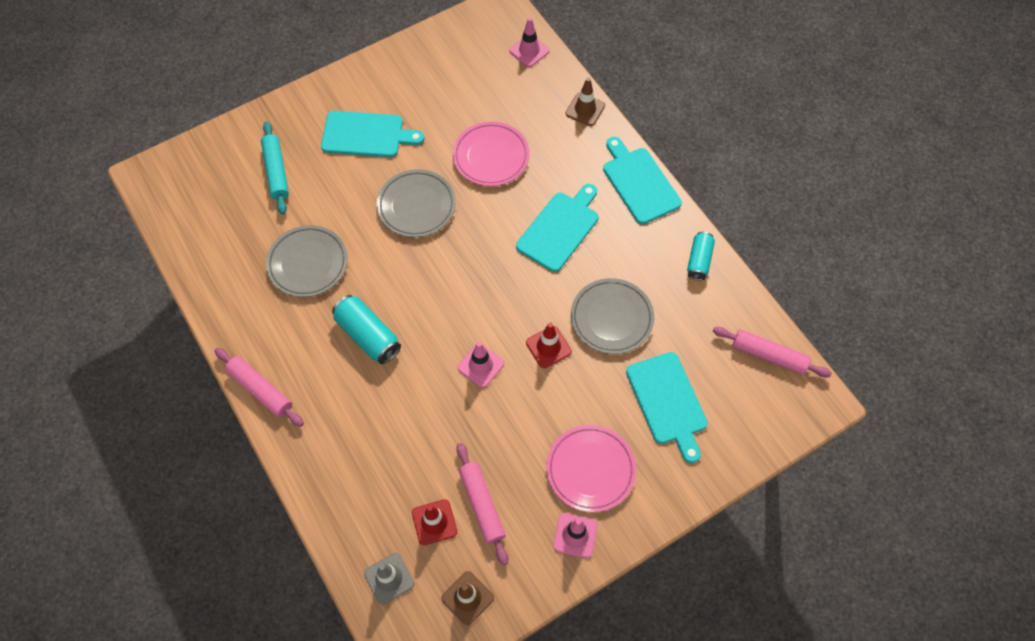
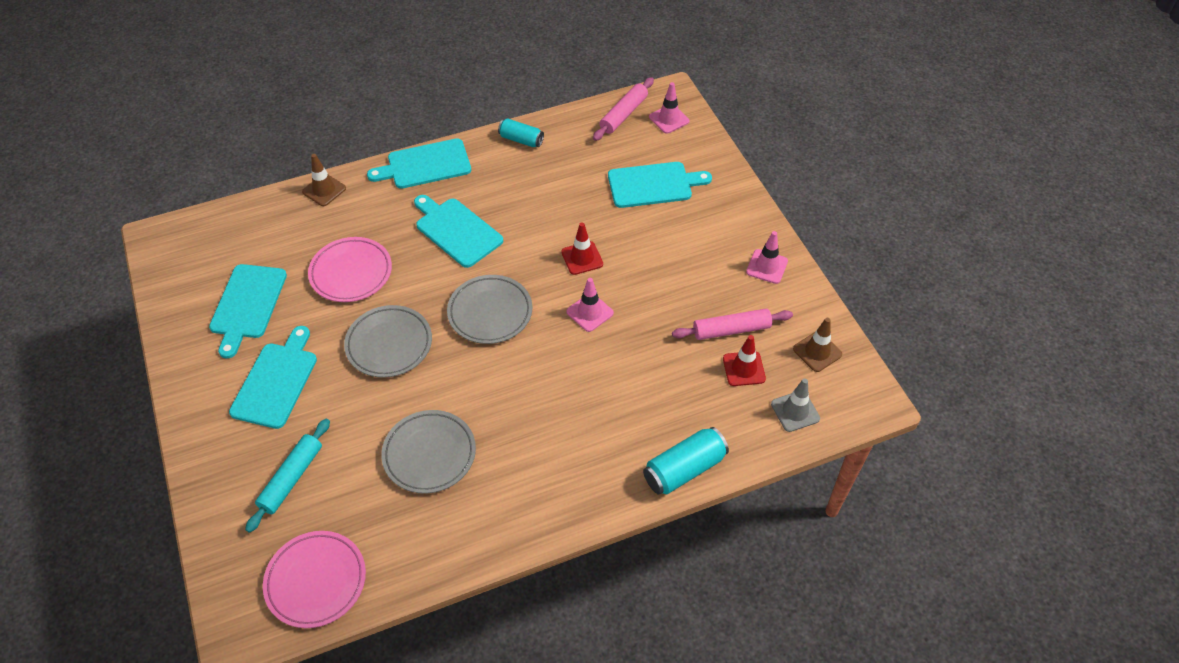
camera: 80 degrees left, 10 degrees down
(260, 390) = (576, 512): pink rolling pin -> none
(276, 172) = (291, 478): turquoise rolling pin -> turquoise rolling pin turned 60 degrees counterclockwise
(368, 335) = (534, 404): turquoise can -> turquoise can (684, 469)
(441, 91) = (247, 305): none -> turquoise cutting board
(529, 51) = (229, 223): pink traffic cone -> pink traffic cone (669, 119)
(590, 469) = (708, 247): pink plate -> pink plate (316, 581)
(611, 318) = (563, 208): grey plate -> grey plate (490, 312)

